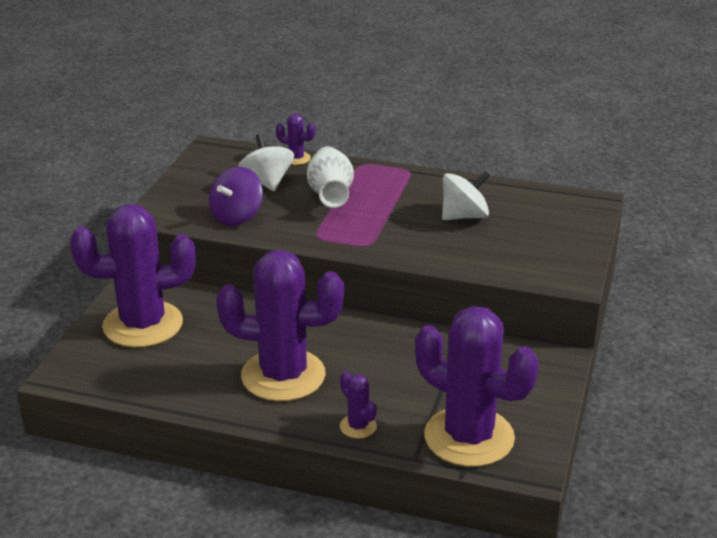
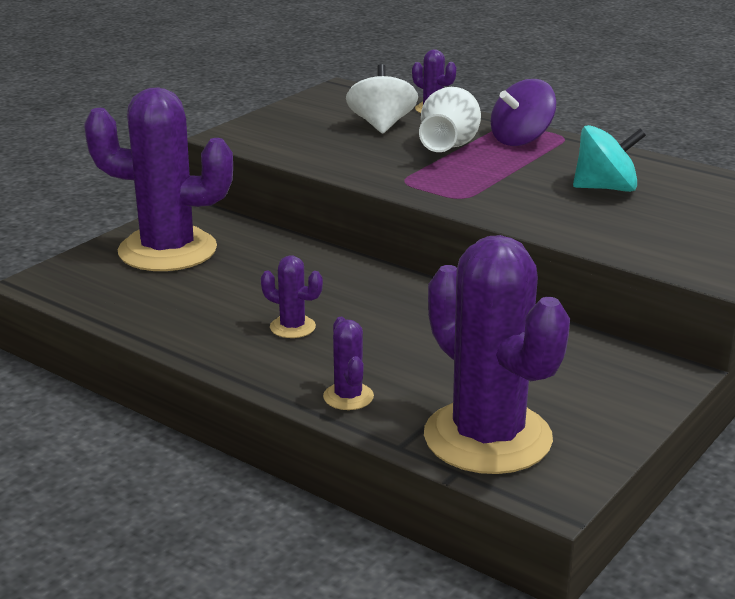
camera: 20 degrees right, 5 degrees down
(237, 217) = (322, 150): purple spinning top -> purple spinning top (521, 140)
(283, 375) = (292, 327): purple cactus -> purple cactus, size x0.42
(464, 216) = (606, 188): white spinning top -> turquoise spinning top

